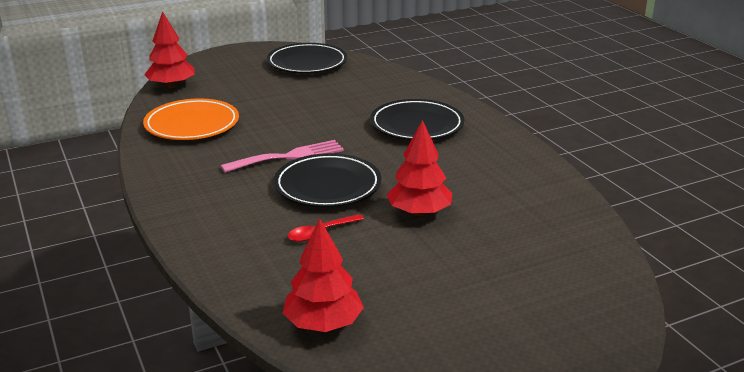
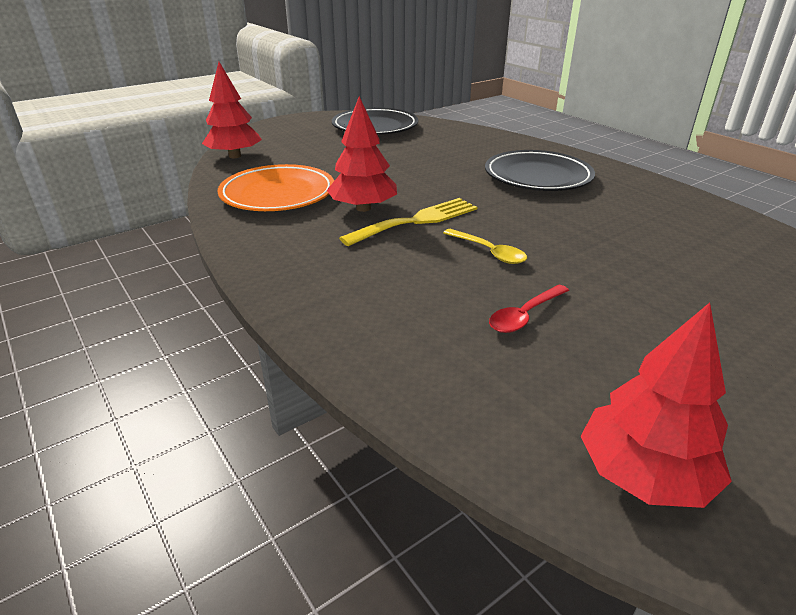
camera: 10 degrees left, 5 degrees up
(289, 156) = (417, 221): pink fork -> yellow fork
(327, 186) = (488, 252): black plate -> yellow spoon
(419, 212) = (627, 275): red tree -> red tree (363, 208)

